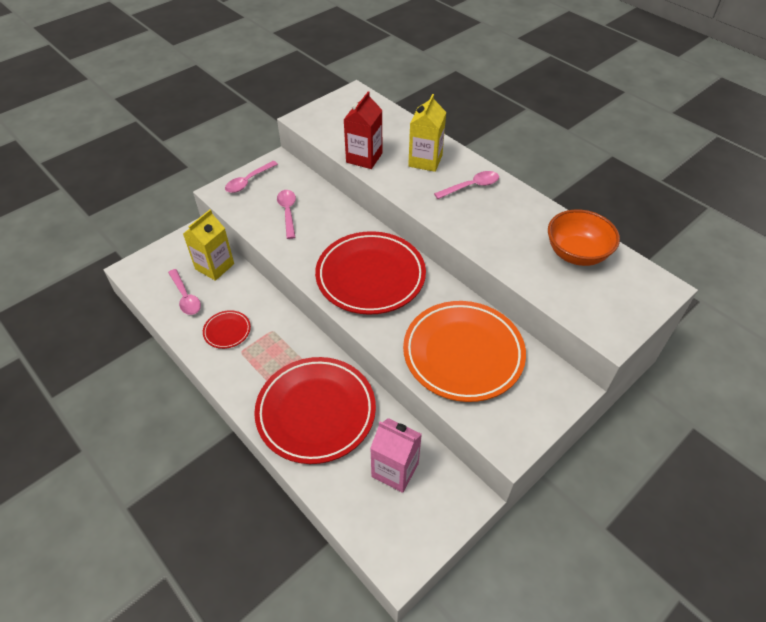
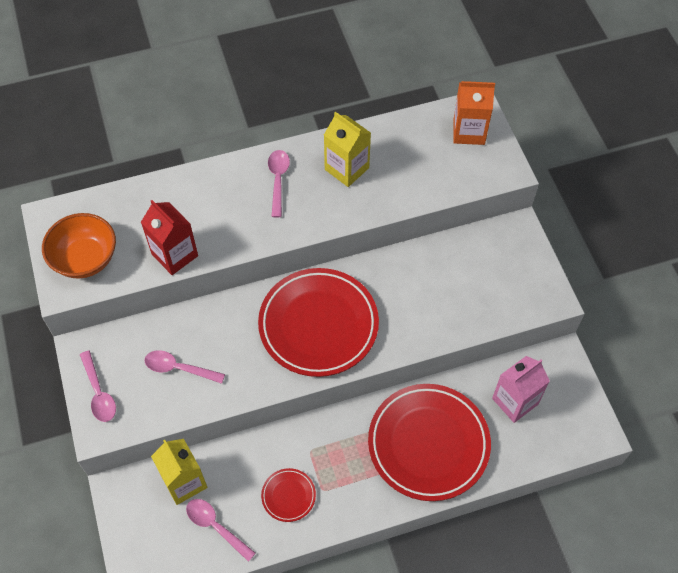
camera: 65 degrees left, 10 degrees up
(185, 297) = (216, 526): pink spoon -> pink spoon turned 135 degrees counterclockwise
(425, 160) = (215, 201): yellow carton -> yellow carton (346, 169)
(463, 354) = (449, 289): orange plate -> none
(576, 253) = (410, 145): orange bowl -> orange bowl (85, 259)
(629, 290) = (469, 131): none -> orange carton

